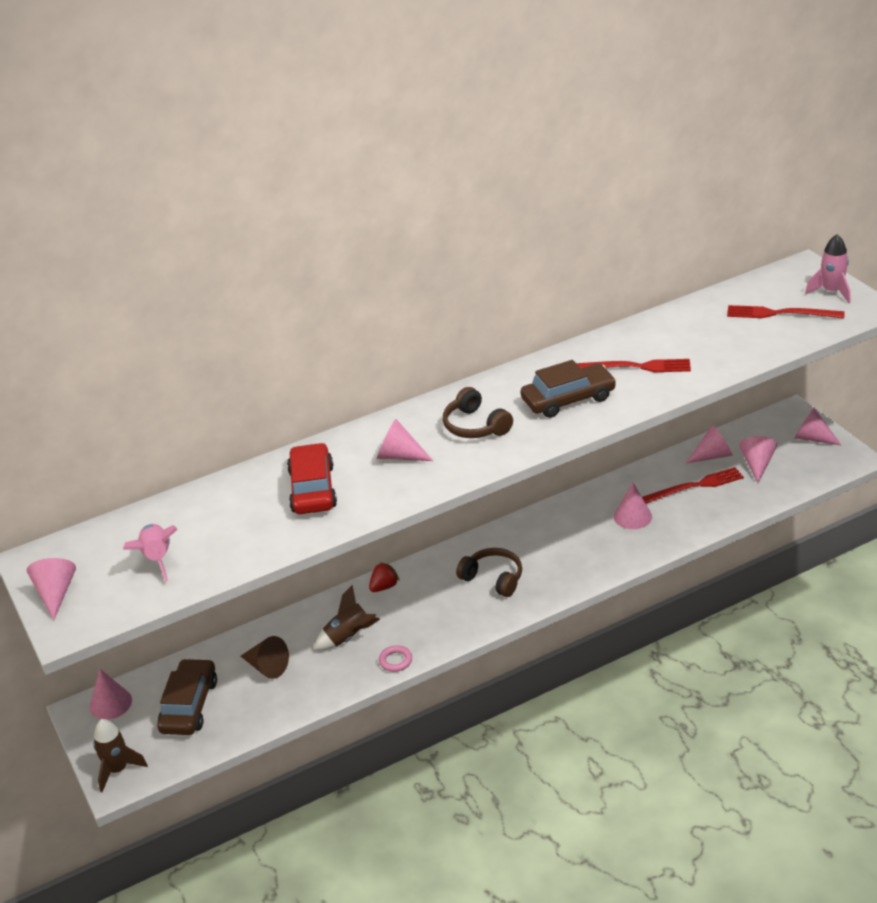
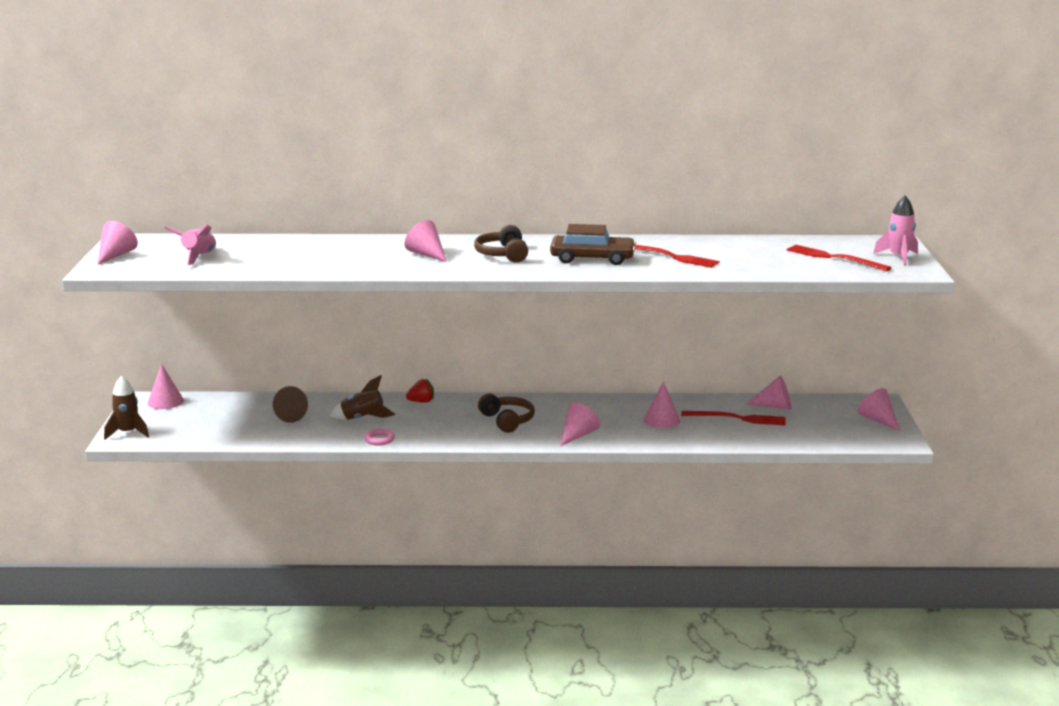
camera: 25 degrees right, 15 degrees down
(189, 705) = (212, 418): brown car -> none
(313, 489) = (344, 254): red car -> none
(757, 464) = (807, 421): pink cone -> pink cone (578, 435)

